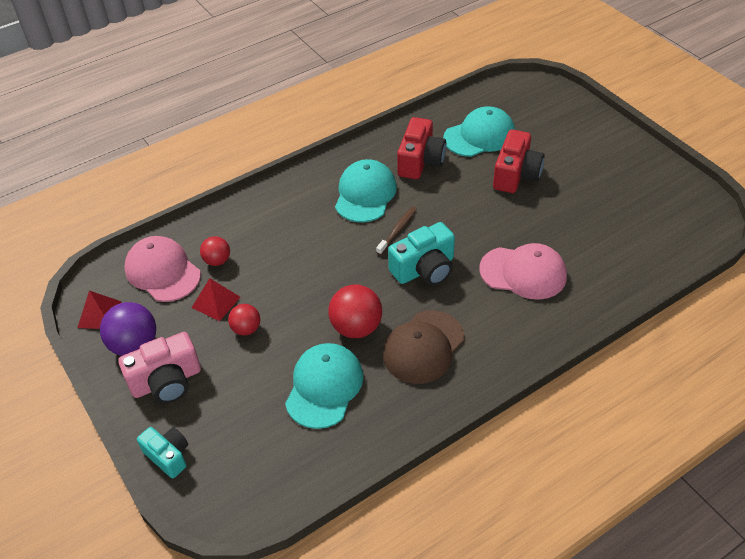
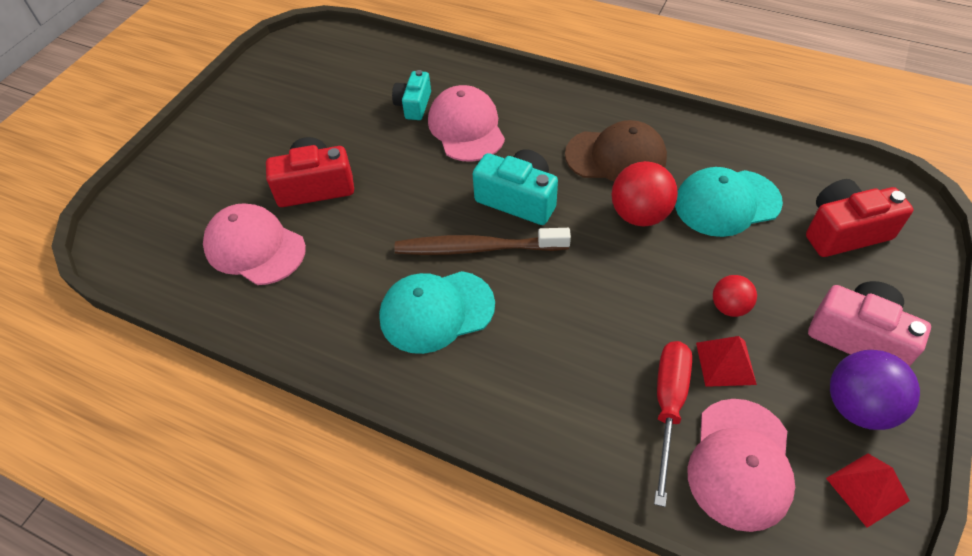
camera: 120 degrees left, 5 degrees up
(168, 456) = (917, 276): turquoise camera -> turquoise camera (414, 105)
(217, 261) = (668, 407): red ball -> red screwdriver
(397, 230) = (477, 248): brown toothbrush -> brown toothbrush, size x1.81
(420, 161) = (338, 284): red camera -> red camera (844, 231)
(479, 136) = (255, 247): turquoise cap -> pink cap

